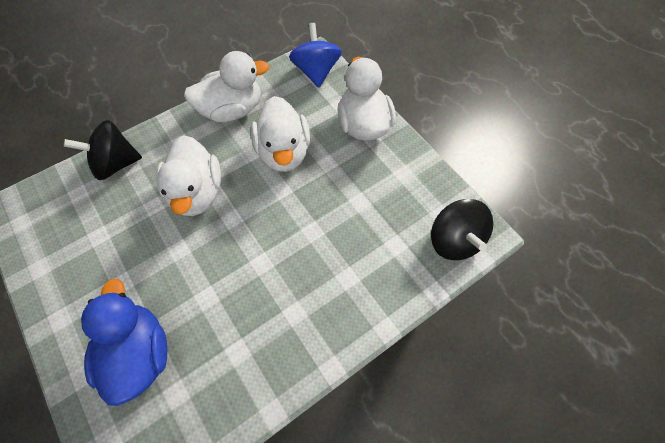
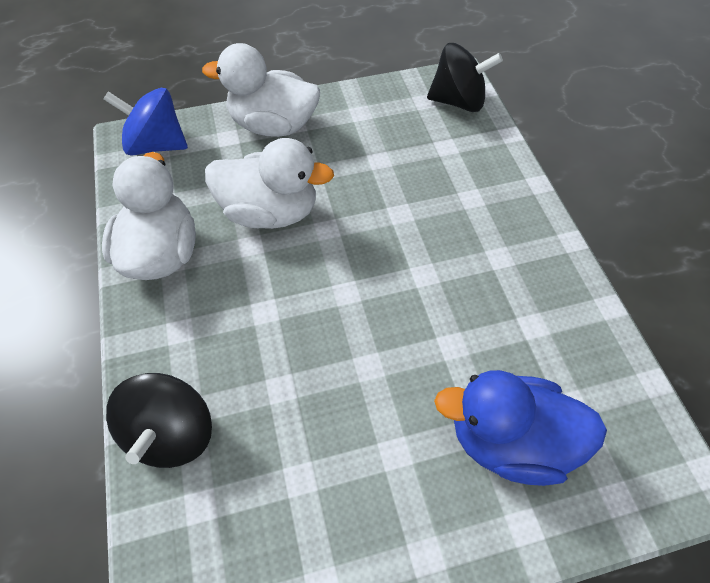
camera: 70 degrees left, 5 degrees down
(197, 193) = (285, 326): white duck -> none

